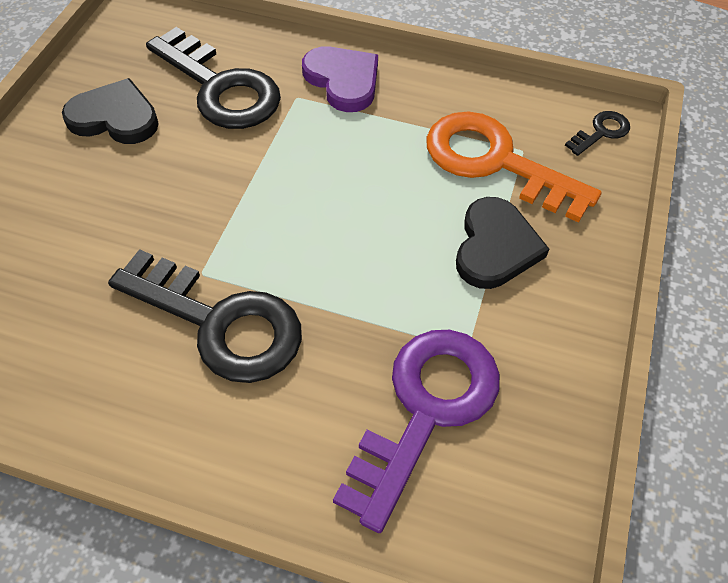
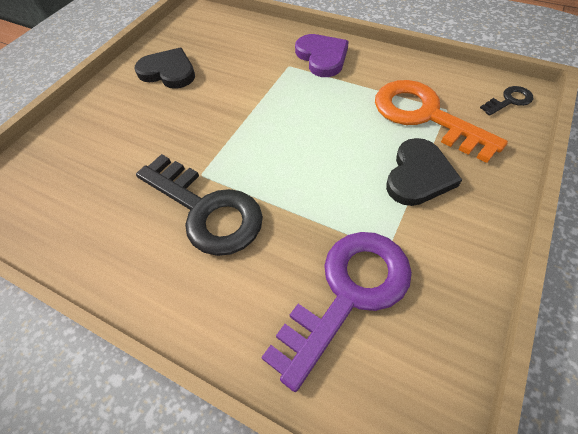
camera: 15 degrees right, 0 degrees up
(220, 88) = (239, 58): black key -> none

